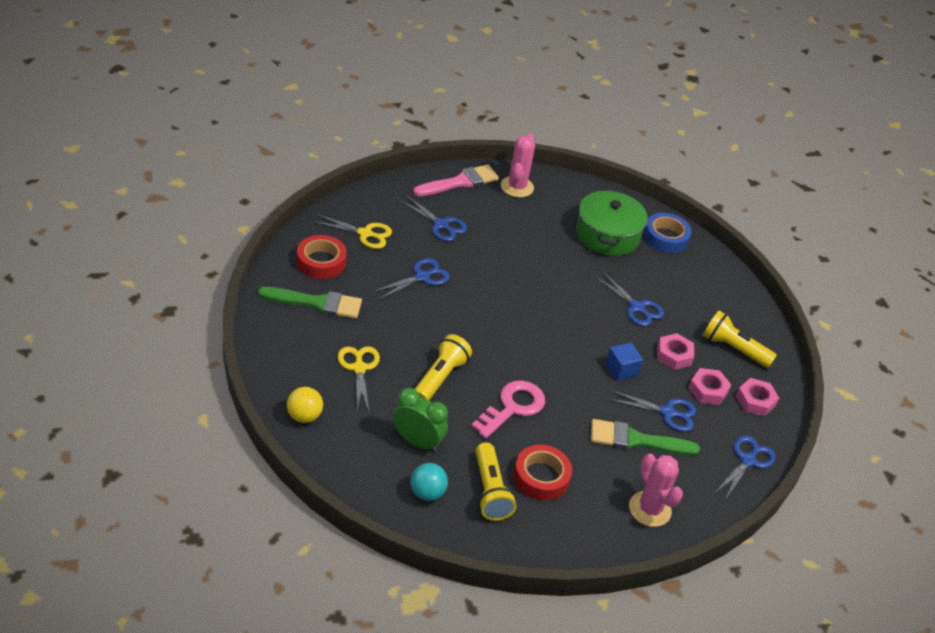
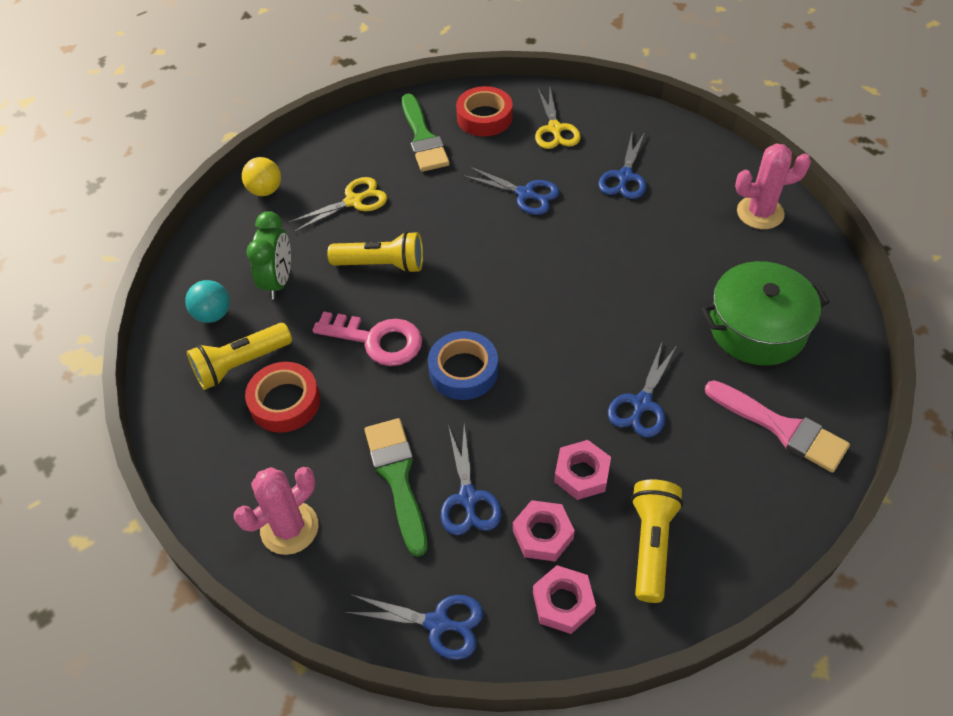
camera: 75 degrees right, 10 degrees up
(460, 182) = (715, 164): pink brush -> pink brush (781, 428)
(621, 370) = (511, 423): blue cube -> none
(665, 237) = (817, 392): blue tape -> blue tape (463, 371)

